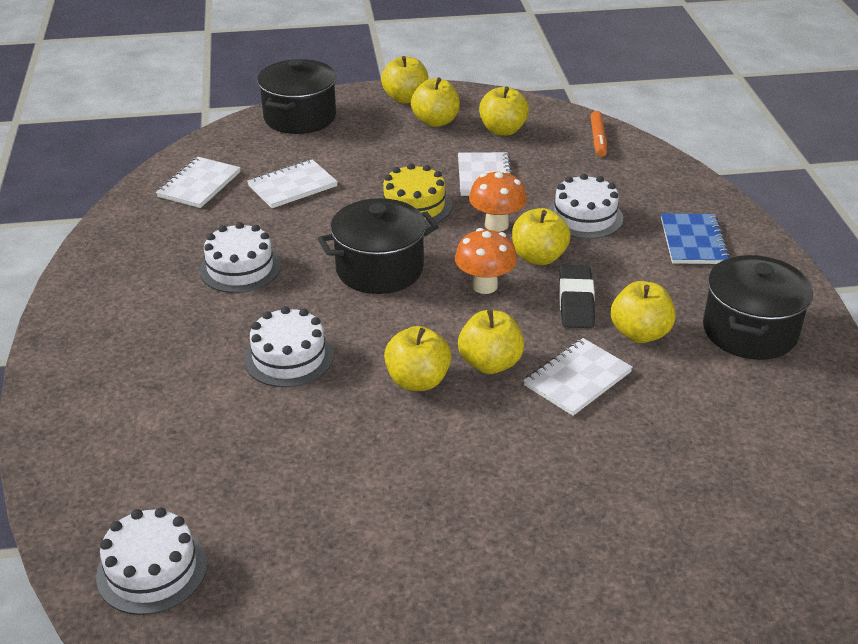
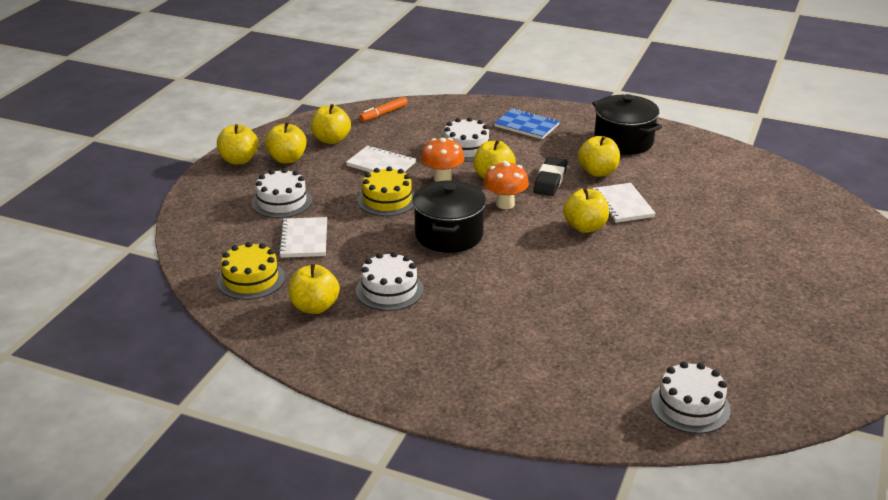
camera: 60 degrees left, 5 degrees down
(199, 184) = (251, 279): white notebook -> yellow cake
(289, 357) = (515, 297): white cake -> white cake (282, 202)
(299, 117) = (206, 209): black pot -> none
(417, 381) = (581, 257): yellow apple -> yellow apple (315, 307)
(576, 302) = (550, 180): black eraser -> black eraser turned 75 degrees clockwise
(598, 139) = (383, 113): orange marker -> orange marker turned 105 degrees clockwise

